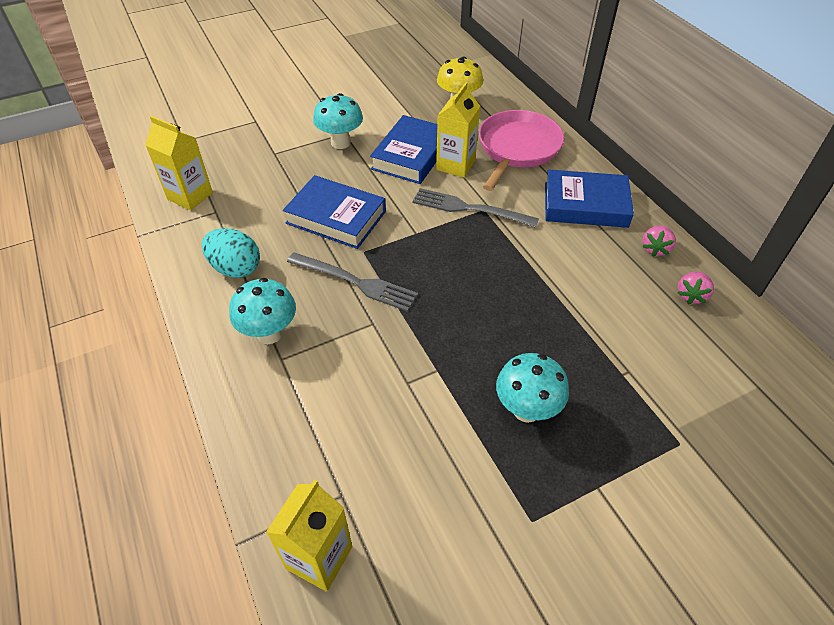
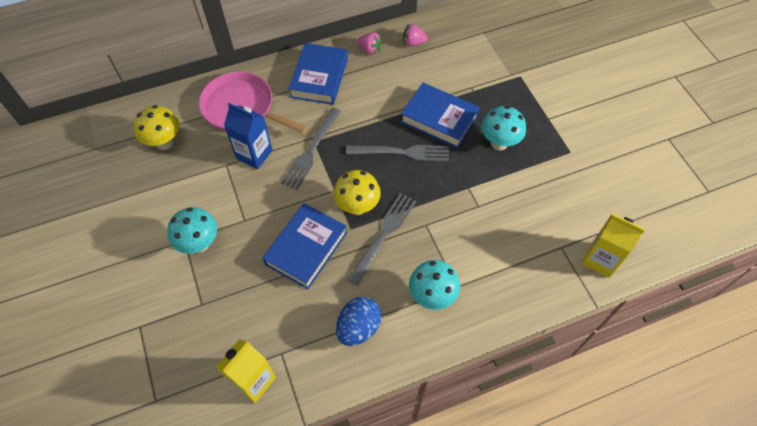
camera: 85 degrees left, 10 degrees up
(236, 268) = (358, 327): turquoise egg -> blue egg
(394, 255) = (357, 206): none -> yellow mushroom
(411, 155) = (233, 186): blue book -> blue book (439, 119)
(455, 165) = (254, 154): yellow carton -> blue carton
(484, 293) = (402, 152): none -> grey fork
(691, 295) = (413, 43): pink strawberry -> pink strawberry turned 150 degrees clockwise

